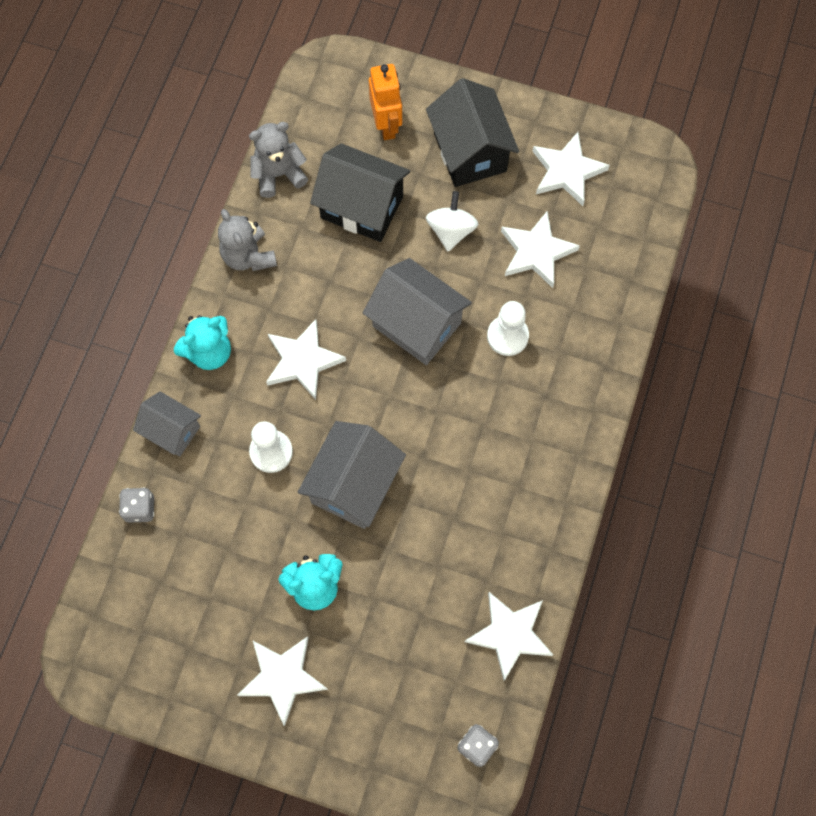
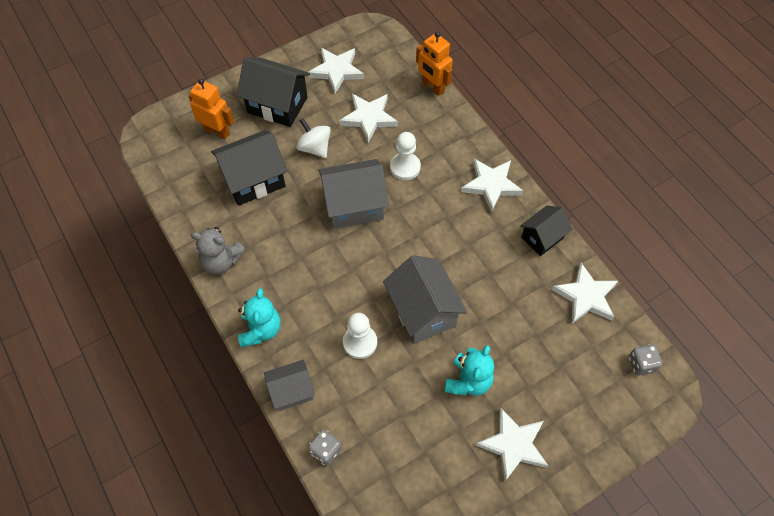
camera: 50 degrees left, 10 degrees down
(278, 174) = (187, 207): grey teddy bear -> none
(303, 361) = (318, 281): white star -> white star (491, 185)
(543, 539) = (542, 238): none -> black house
(638, 283) = (433, 87): none -> orange robot

